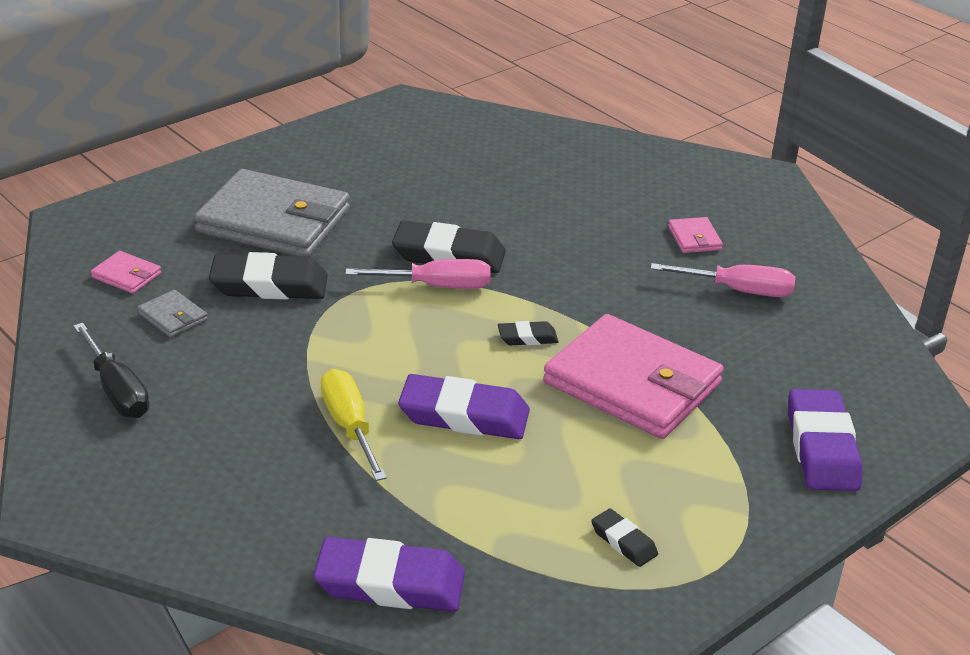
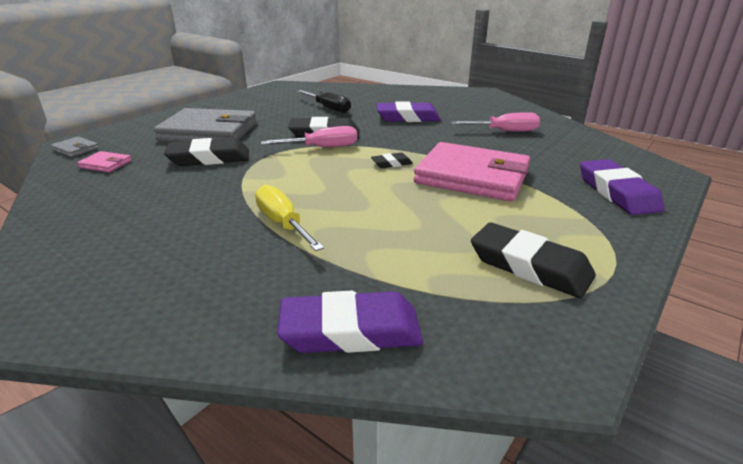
camera: 10 degrees left, 5 degrees down
(117, 391) = (89, 226): black screwdriver -> black screwdriver (328, 108)
(173, 317) = (139, 180): grey wallet -> grey wallet (75, 149)
(464, 415) = (367, 206): purple eraser -> purple eraser (408, 118)
(623, 542) = (529, 266): black eraser -> black eraser, size x1.99
(694, 238) = (464, 115): pink wallet -> none

